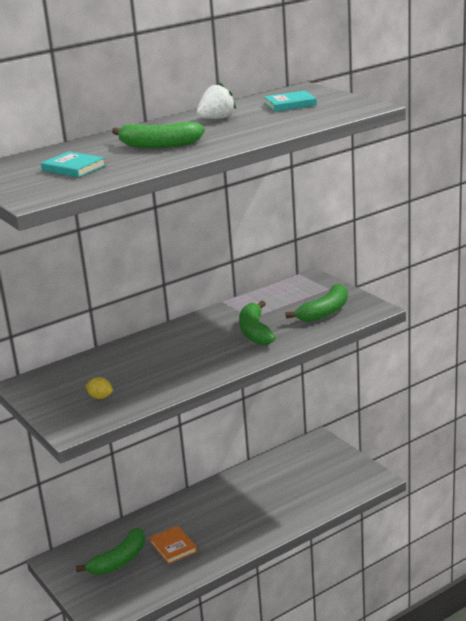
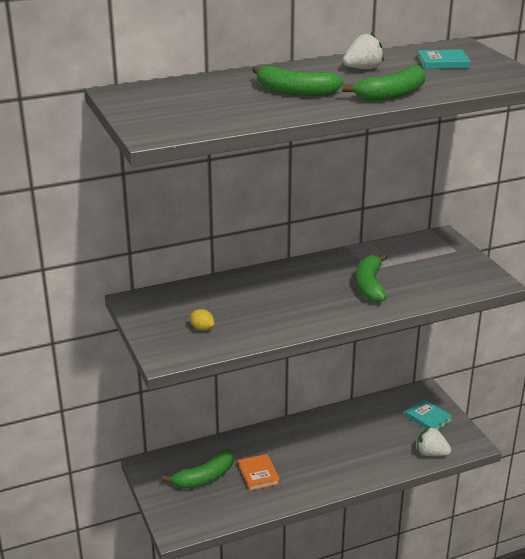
camera: 10 degrees right, 5 degrees up
(74, 168) = (203, 105): turquoise book -> turquoise book (428, 418)
(324, 312) = (445, 276): green banana -> green banana (392, 94)
(339, 494) = (431, 453): none -> white strawberry

